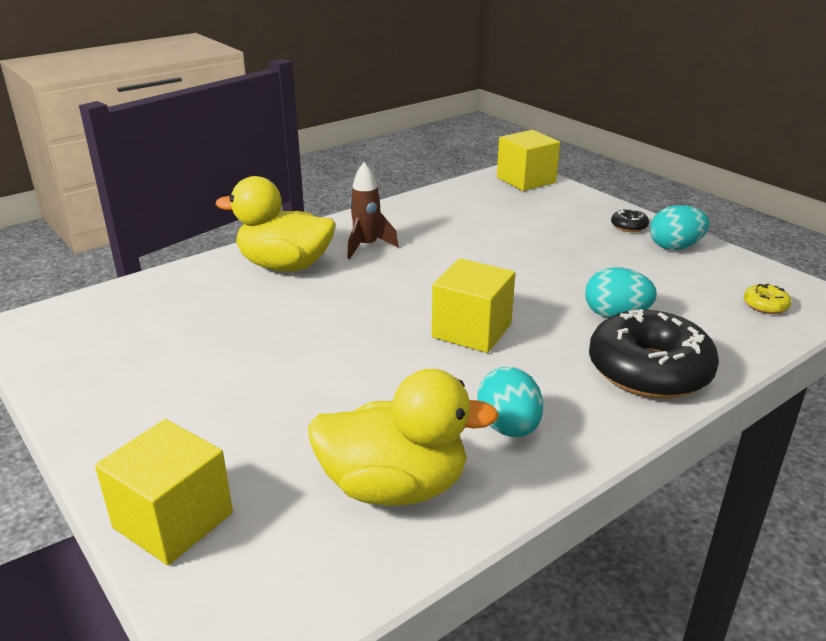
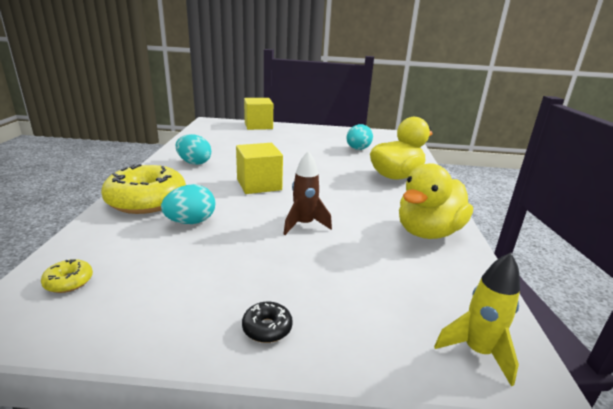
camera: 130 degrees right, 5 degrees down
(367, 246) = (394, 201): brown rocket -> brown rocket (304, 225)
(394, 487) = (213, 143): yellow duck -> yellow duck (428, 232)
(526, 180) = (477, 352): yellow cube -> yellow rocket
(649, 370) = (146, 200): black donut -> yellow donut
(675, 247) = (192, 320): turquoise egg -> turquoise egg (357, 149)

